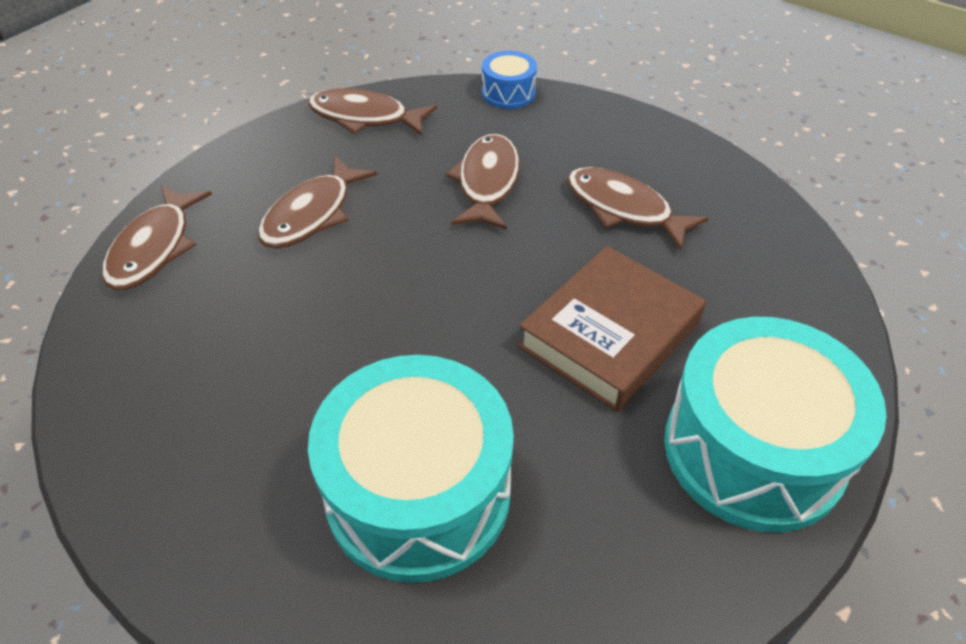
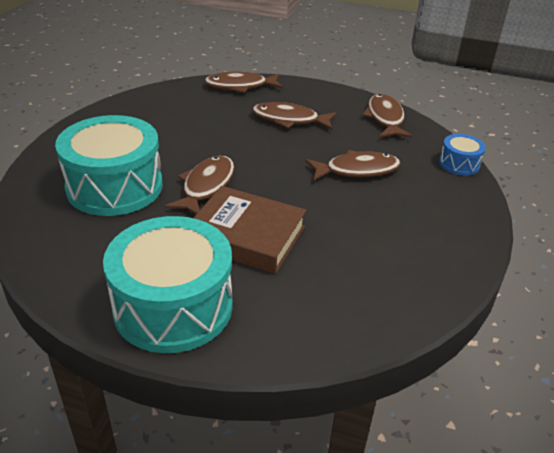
camera: 70 degrees right, 10 degrees down
(623, 209) = (370, 229): brown fish -> brown fish (206, 186)

